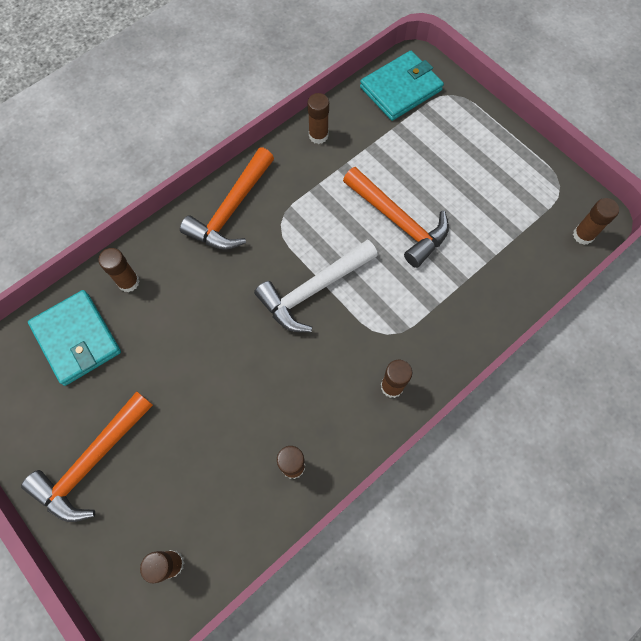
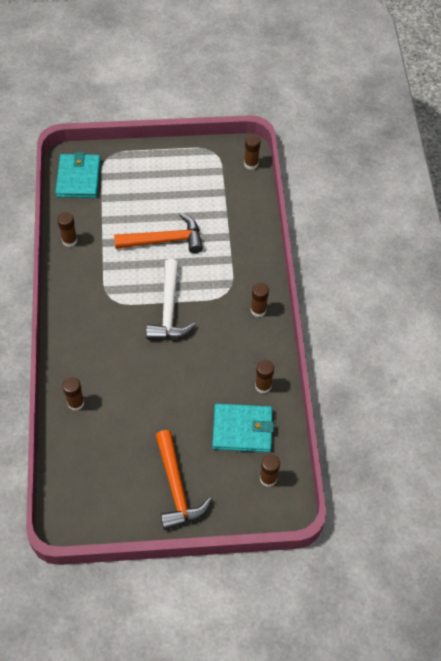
camera: 55 degrees left, 10 degrees down
(77, 339) = (89, 453): turquoise wallet -> turquoise wallet (242, 429)
(231, 210) = (77, 318): orange hammer -> none

